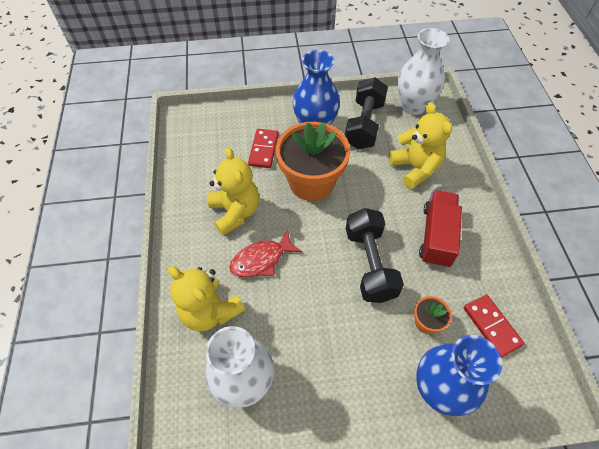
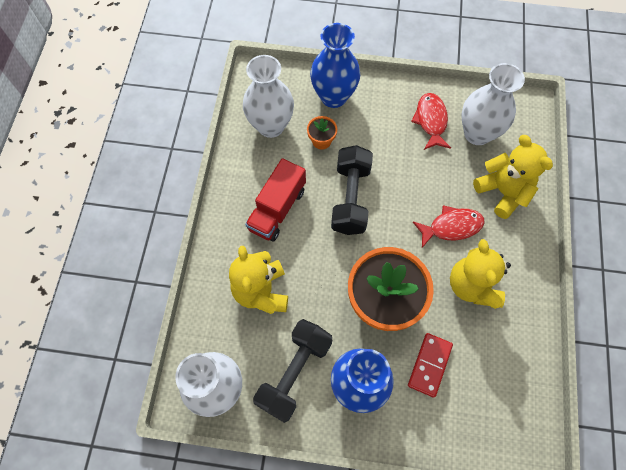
camera: 165 degrees left, 10 degrees up
(306, 385) = (431, 121): none -> red fish
(491, 326) = (271, 126): red domino -> white vase

